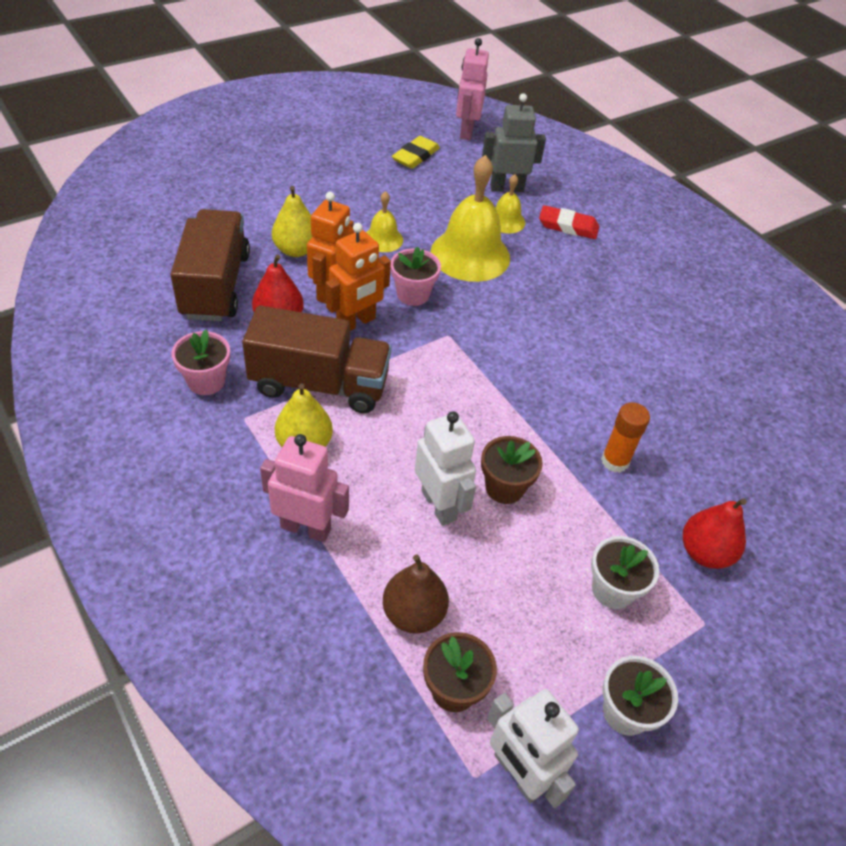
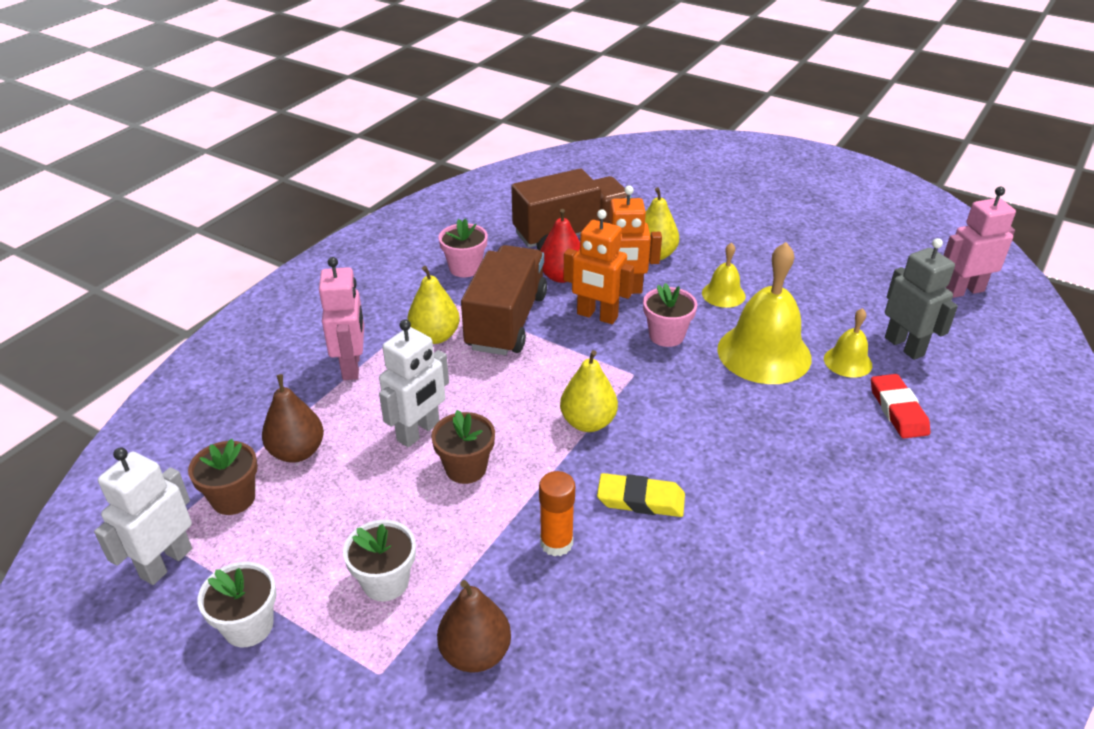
camera: 70 degrees right, 10 degrees down
(319, 384) = (506, 321): brown truck -> brown truck turned 150 degrees counterclockwise
(415, 156) = (873, 273): yellow eraser -> yellow eraser (640, 499)
(491, 387) = (588, 422): none -> yellow pear
(704, 552) = (475, 653): red pear -> brown pear

